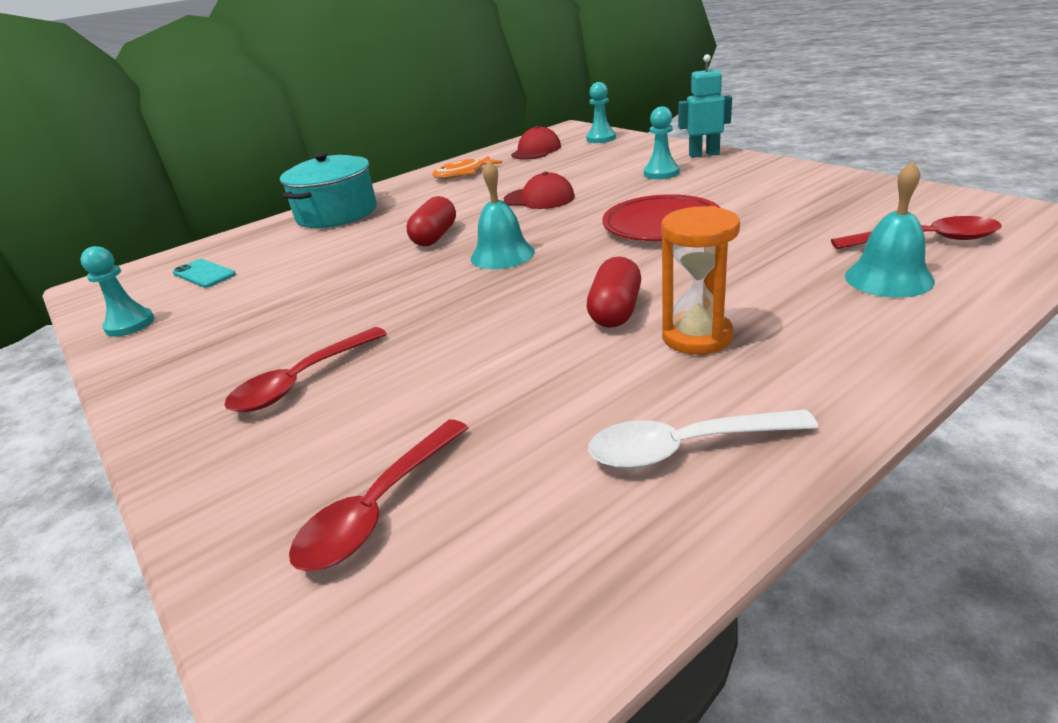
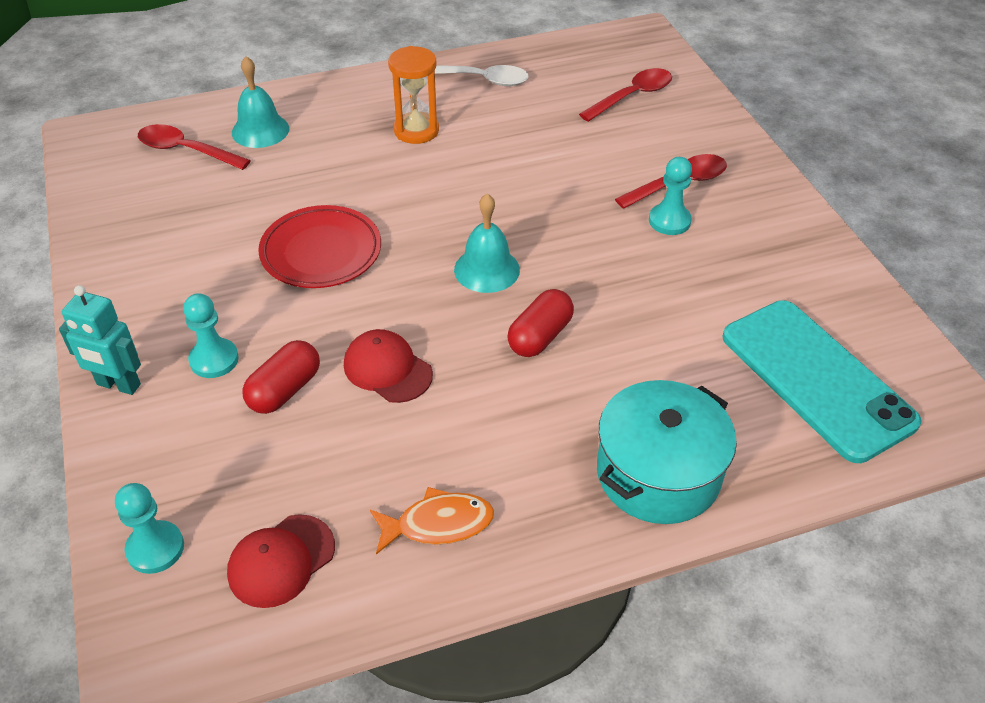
camera: 165 degrees left, 15 degrees up
(130, 324) = (862, 309): turquoise pawn -> turquoise pawn (669, 221)
(204, 274) = (816, 379): turquoise phone -> turquoise phone, size x2.29
(615, 311) = (445, 167): red capsule -> red capsule (285, 390)

